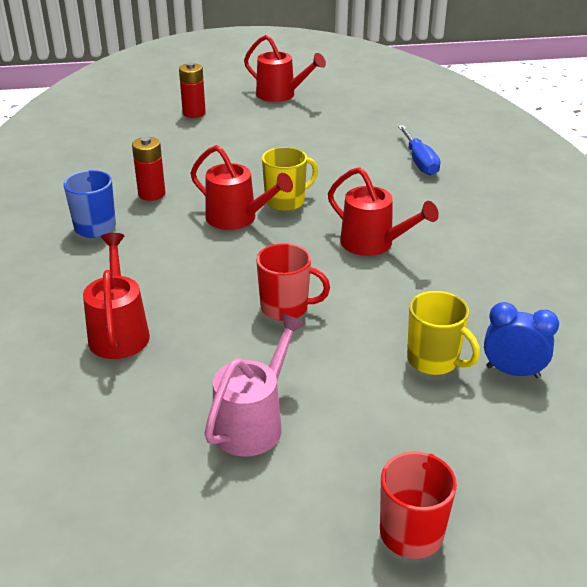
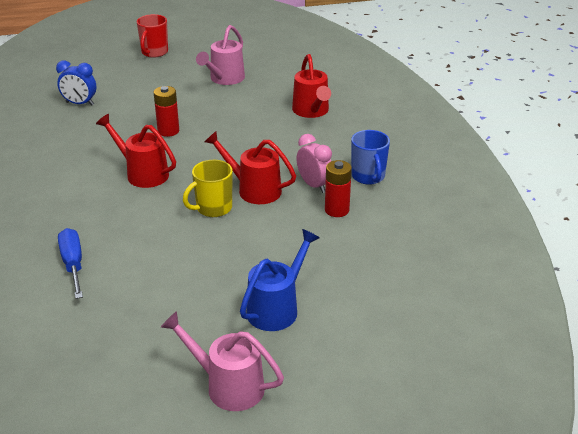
camera: 175 degrees right, 0 degrees up
(165, 220) = (314, 185): none -> pink clock
(194, 113) = (338, 335): red battery -> red battery (168, 131)
(236, 128) = (277, 308): none -> blue watering can
(281, 95) = (227, 386): red watering can -> pink watering can
(286, 308) = (210, 128): red mug -> none
(434, 360) = (123, 106): yellow mug -> none

